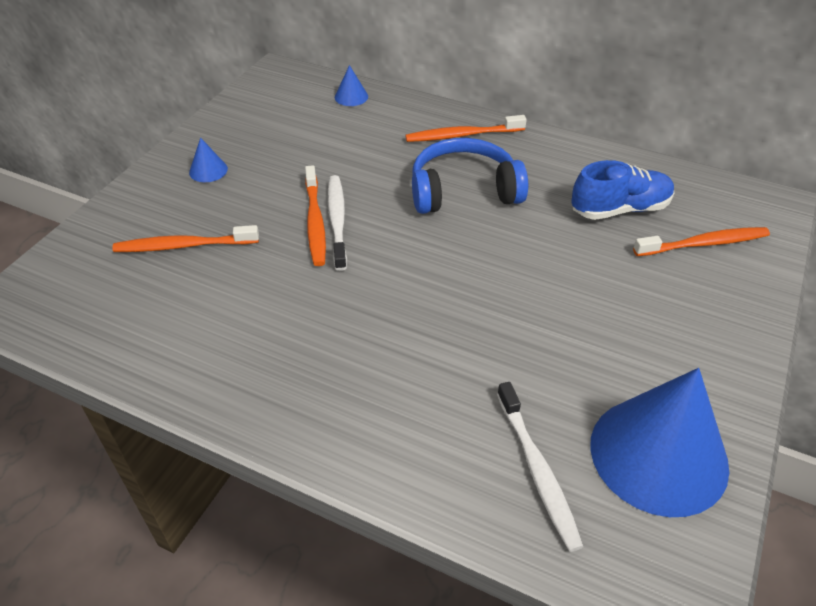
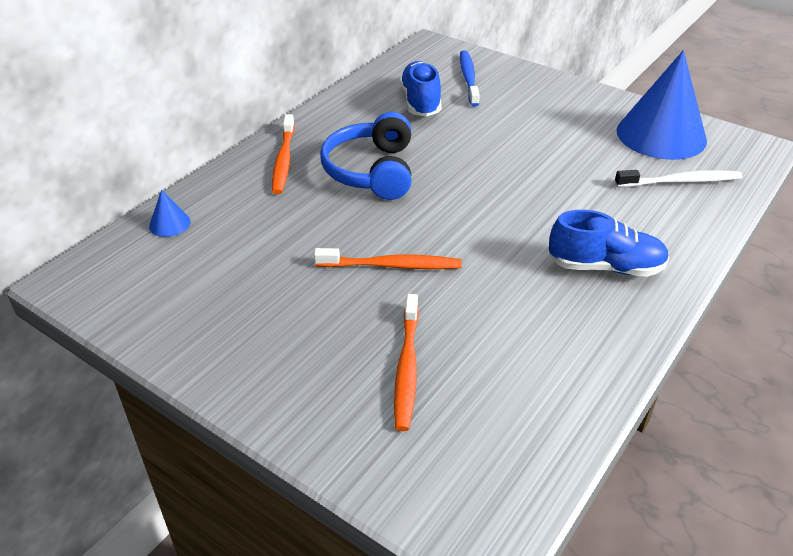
camera: 80 degrees left, 5 degrees down
(208, 170) = (267, 347): blue cone -> none
(335, 381) = (605, 267): none -> blue shoe
(337, 221) = (394, 250): white toothbrush -> none
(704, 244) = (468, 78): orange toothbrush -> blue toothbrush

